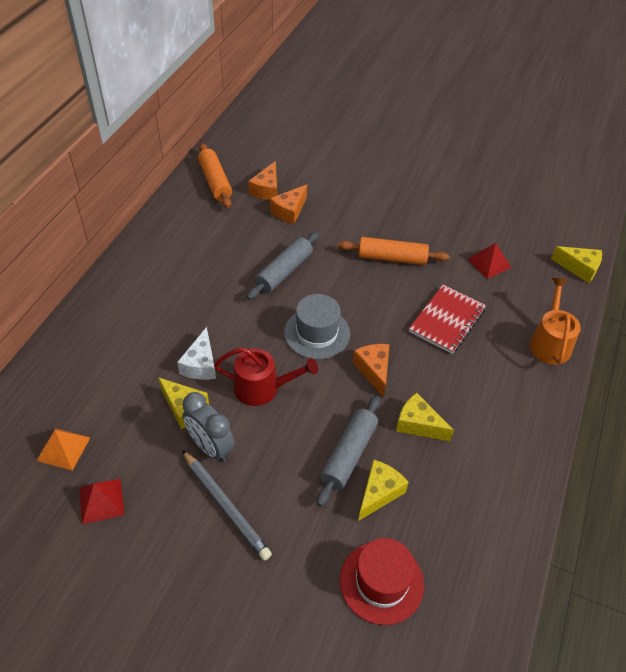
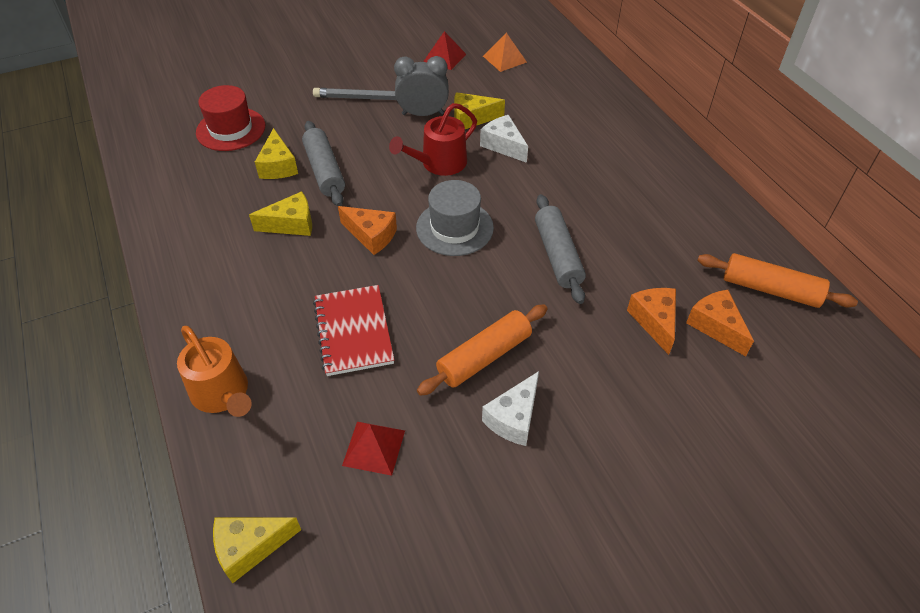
camera: 135 degrees right, 0 degrees up
(410, 228) = (514, 418): none -> white cheese

